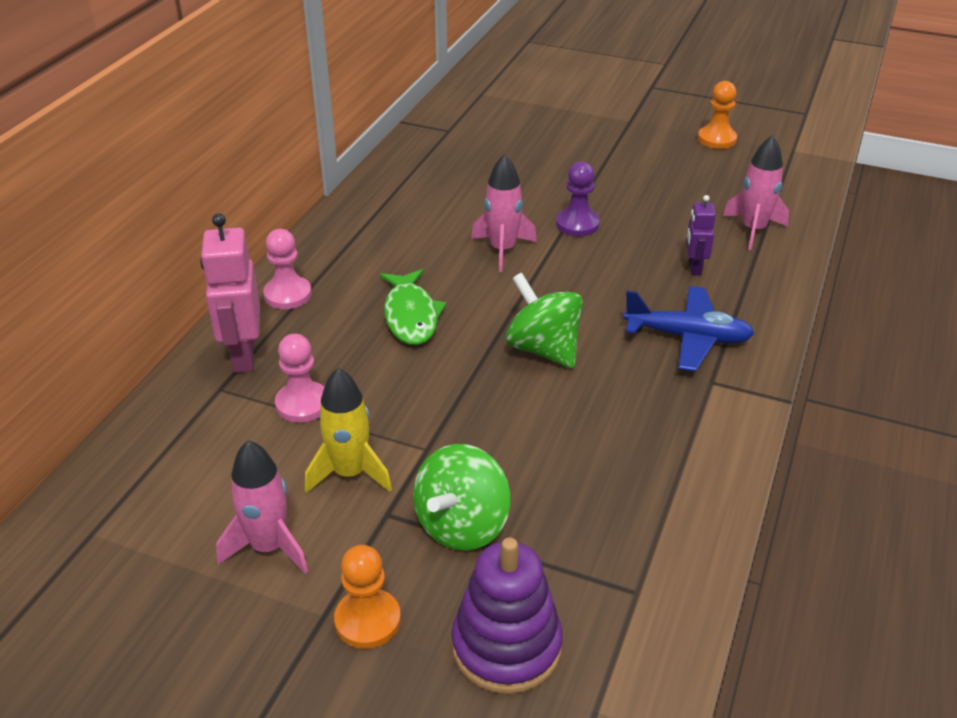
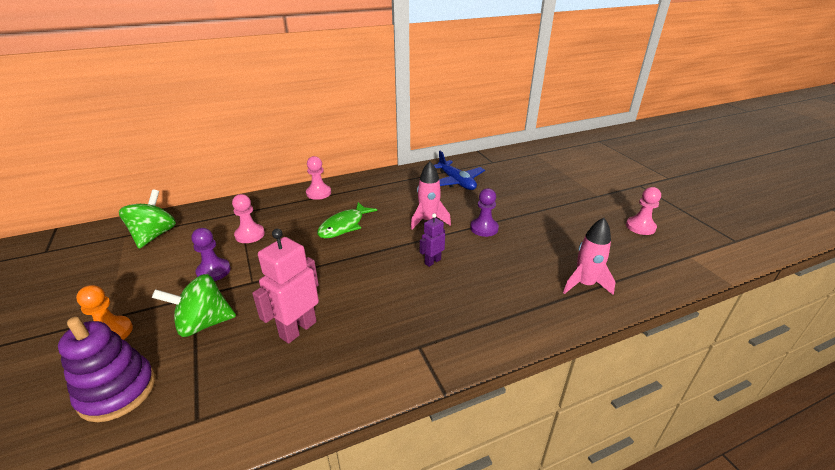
camera: 45 degrees right, 5 degrees down
(243, 356) = (266, 206): pink robot -> pink robot (298, 329)
(269, 547) = (145, 278): pink rocket -> none
(349, 473) = (213, 271): yellow rocket -> purple pawn
(543, 349) = (369, 273): green spinning top -> green spinning top (154, 235)
(688, 337) = (446, 315): blue plane -> blue plane (456, 182)
(694, 268) = (511, 283): purple robot -> purple robot (432, 261)
(716, 139) = (640, 227): orange pawn -> pink pawn

